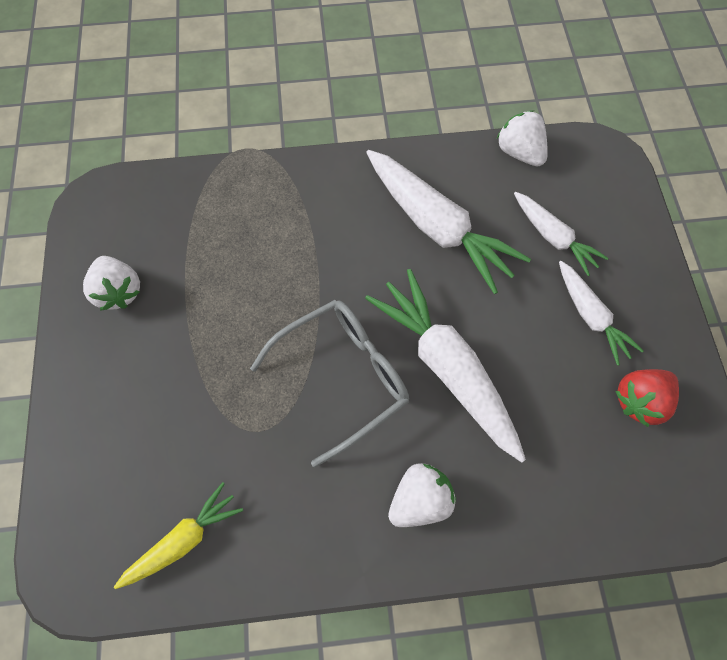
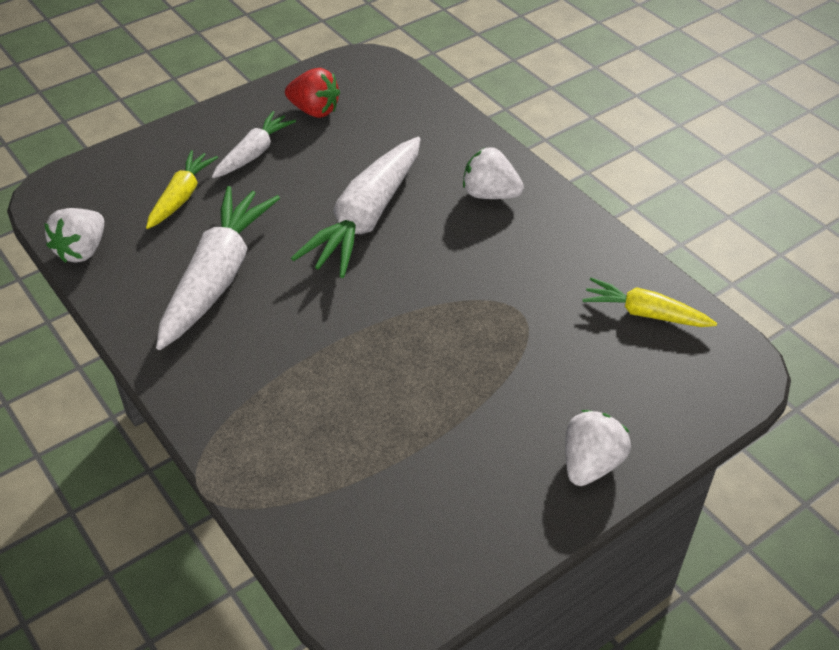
camera: 120 degrees left, 20 degrees down
(119, 291) = (473, 502): white strawberry -> white strawberry (590, 464)
(343, 377) = (426, 278): grey glasses -> none
(554, 238) = (182, 196): white carrot -> yellow carrot

